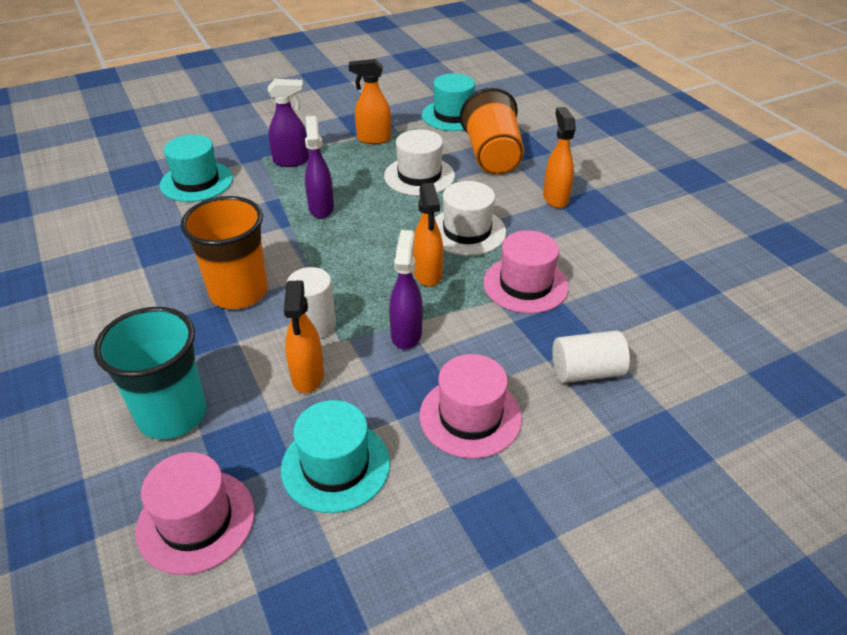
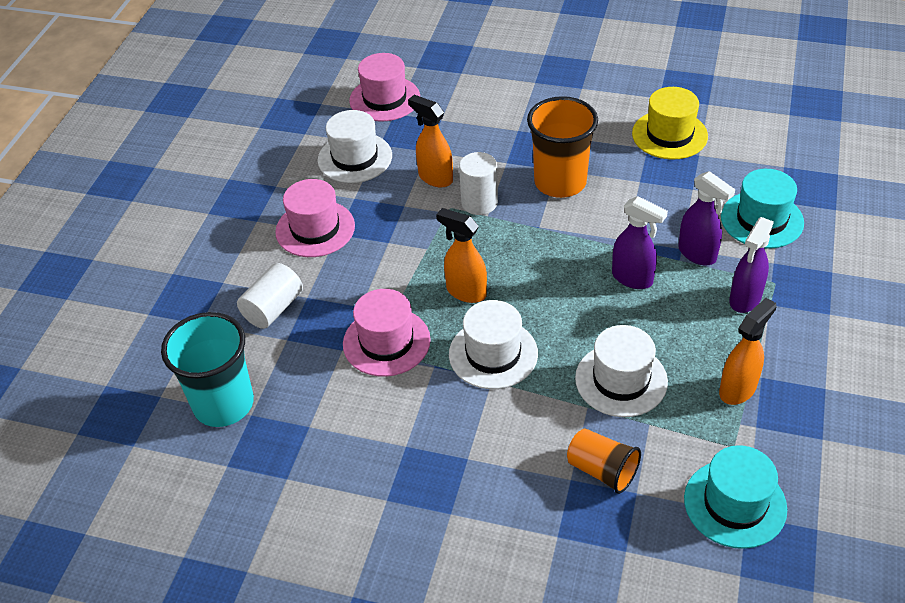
camera: 135 degrees right, 5 degrees up
(111, 262) = (669, 135): none -> yellow hat
(172, 414) = (470, 114): turquoise cup -> turquoise cup (223, 404)
(335, 466) = (355, 158): turquoise hat -> white hat
(406, 334) = (417, 242): purple spray bottle -> purple spray bottle (697, 254)
(492, 156) = (602, 470): orange cup -> orange cup, size x0.59
(555, 198) = (471, 461): orange spray bottle -> none

